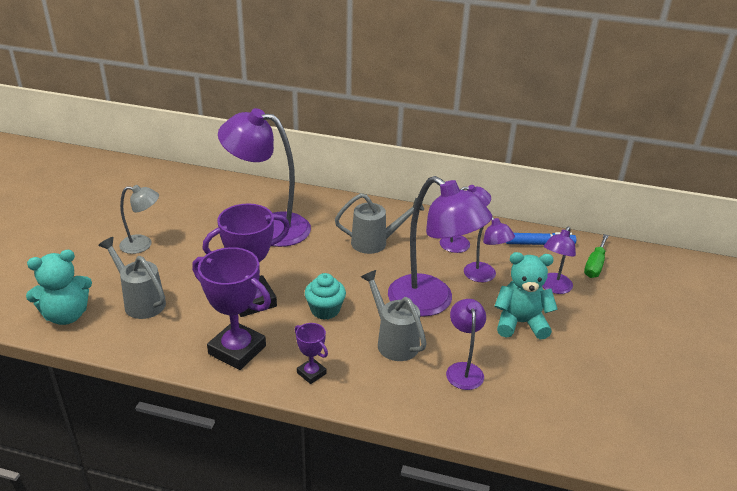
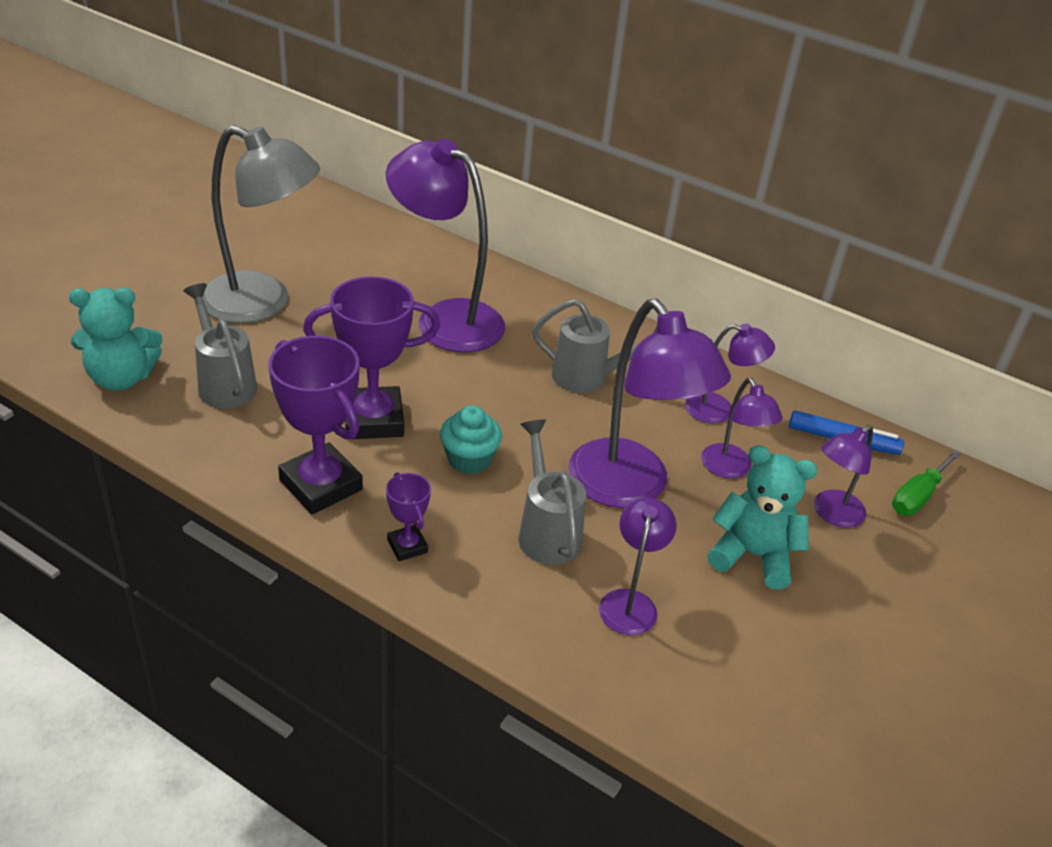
camera: 15 degrees right, 5 degrees up
(142, 244) = (262, 303): grey lamp -> grey lamp, size x1.92

